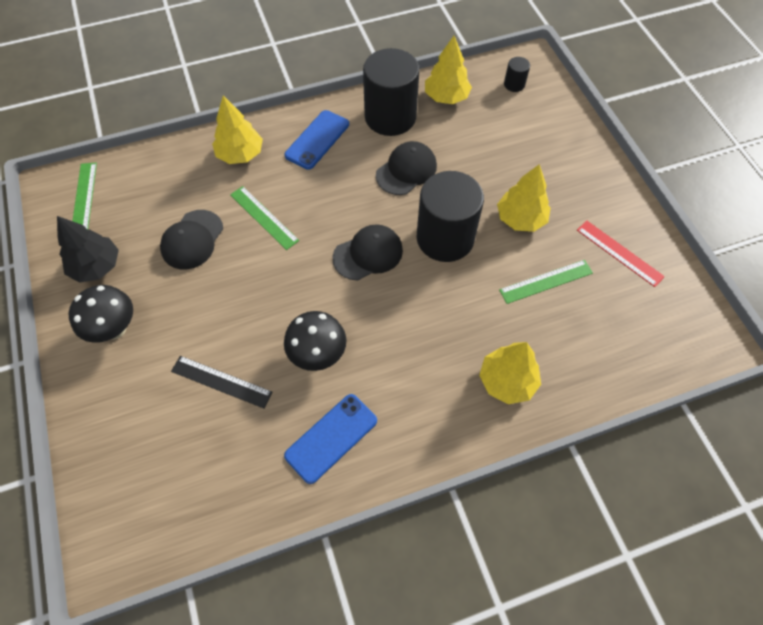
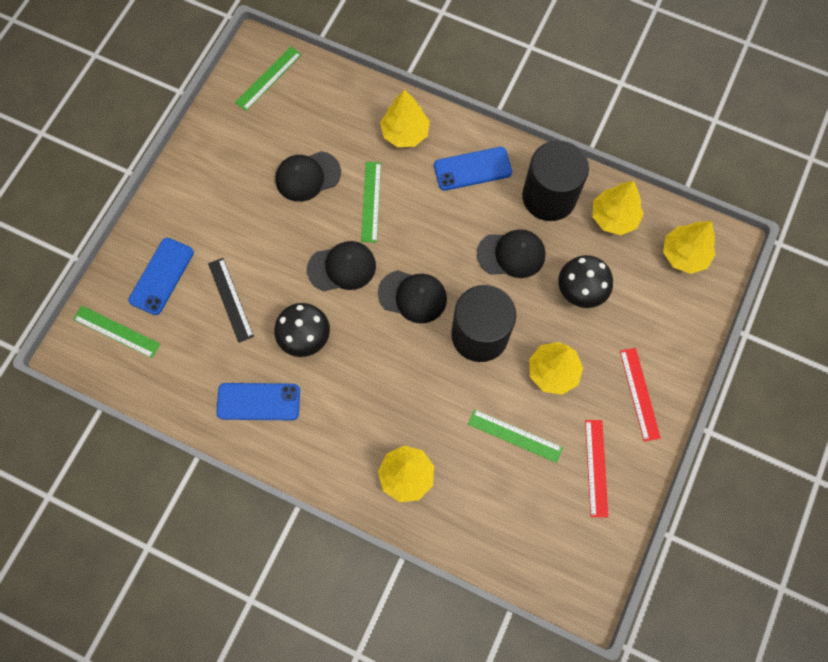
camera: 45 degrees right, 10 degrees up
(96, 266) = (230, 142): black tree -> none
(114, 329) = (202, 201): black mushroom -> black mushroom (580, 292)
(136, 418) = (161, 276): none -> blue phone
(137, 502) = (116, 331): none -> green ruler
(291, 279) = (342, 267): none -> black cap
(514, 84) = (684, 254): black cylinder -> yellow tree
(588, 184) = (639, 394): none -> red ruler

